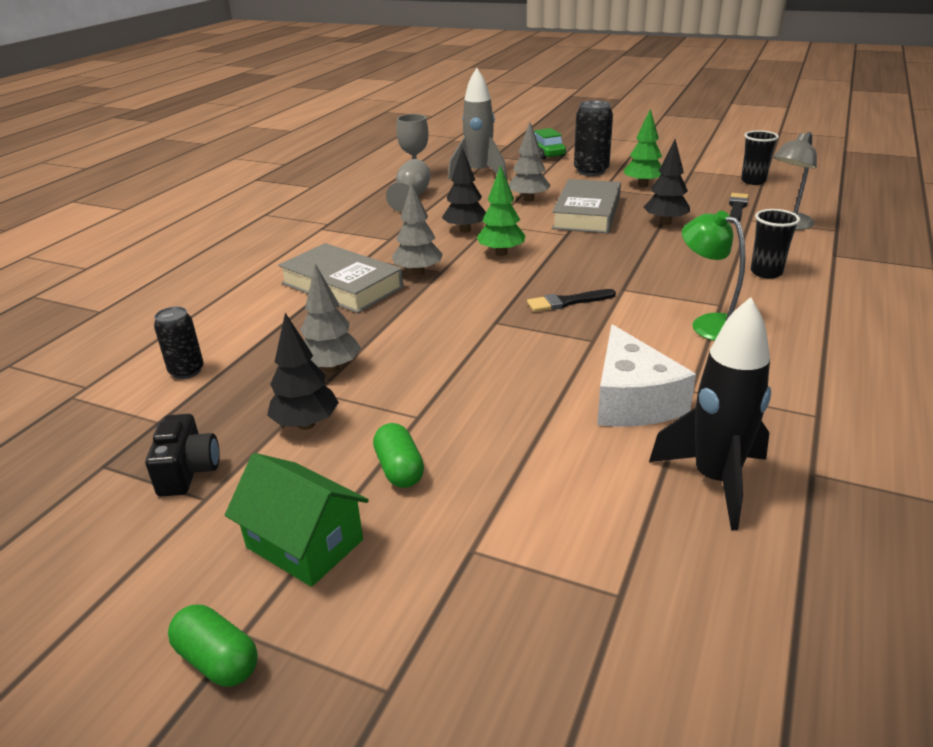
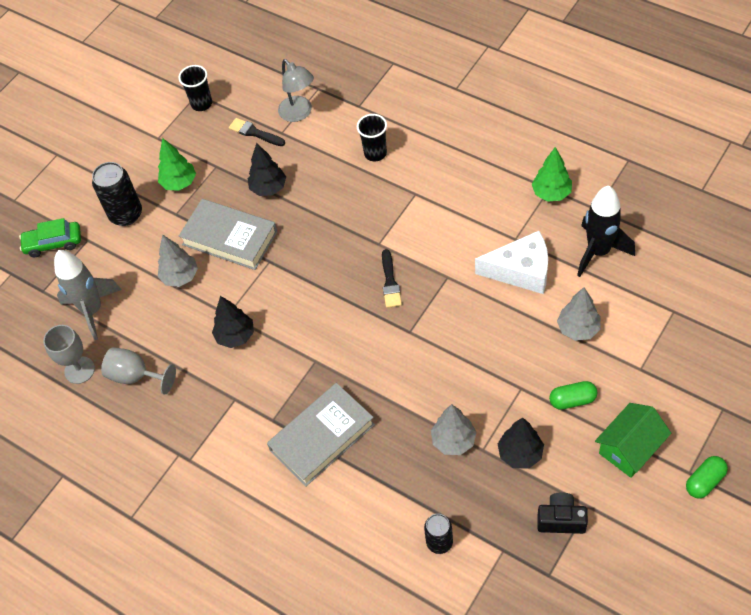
camera: 75 degrees left, 25 degrees up
(418, 272) = (313, 378): grey tree -> grey tree (578, 329)
(501, 253) = (293, 314): green tree -> green tree (551, 193)
(709, 324) = (440, 207): green lamp -> none

